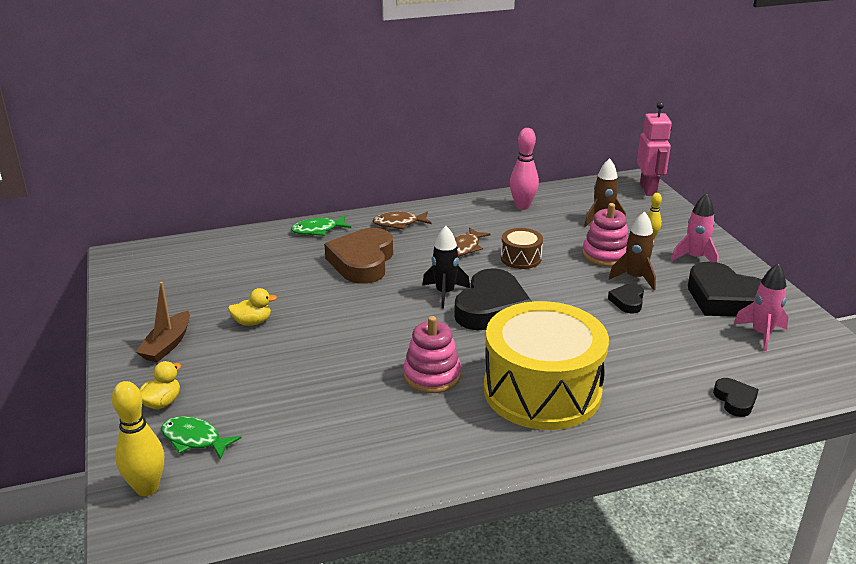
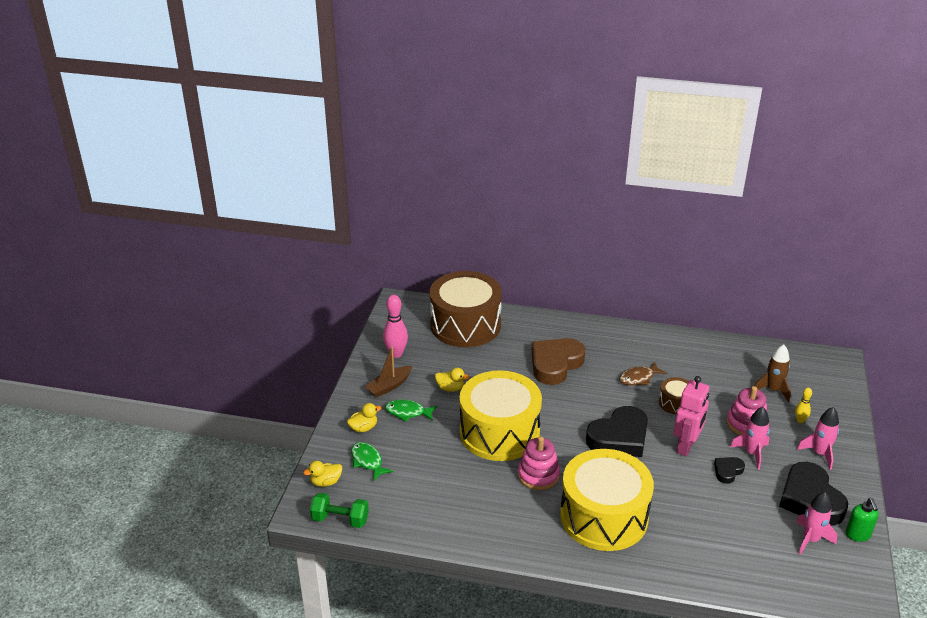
camera: 30 degrees right, 5 degrees up
(147, 488) = (326, 482): yellow bowling pin -> yellow duck
(201, 528) = (340, 519): none -> green dumbbell
(225, 255) = (465, 325): none -> brown drum
(318, 230) = (542, 324): green fish -> green fish (408, 412)
(349, 347) = (499, 432): none -> yellow drum
(399, 223) = (606, 338): brown fish -> none
(445, 293) = (595, 413): black rocket -> none
(522, 206) = (716, 354): pink bowling pin -> pink bowling pin (396, 354)
(635, 278) = (752, 453): brown rocket -> pink rocket
(648, 189) = (841, 373): pink robot -> pink robot (686, 446)
(735, 400) = (737, 581): black heart -> none
(796, 314) = (858, 535): none -> green soap dispenser

